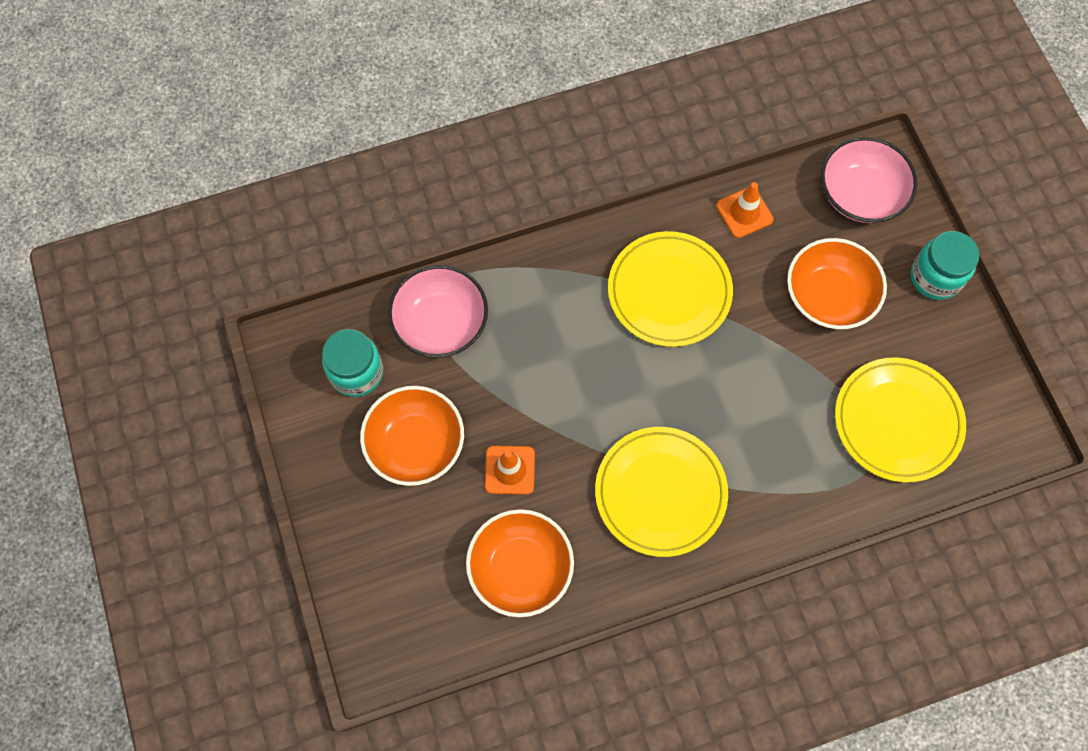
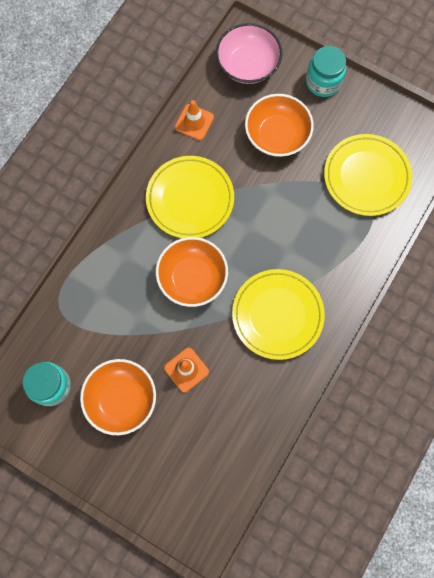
camera: 40 degrees left, 5 degrees up
(440, 323) = (76, 318): pink bowl -> none
(520, 568) = (238, 419): orange bowl -> orange bowl (192, 277)

